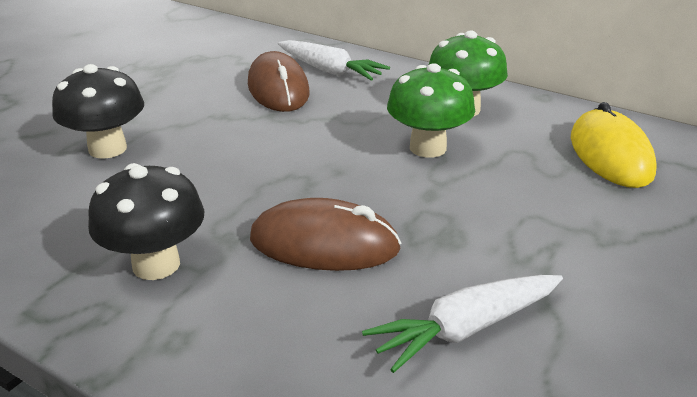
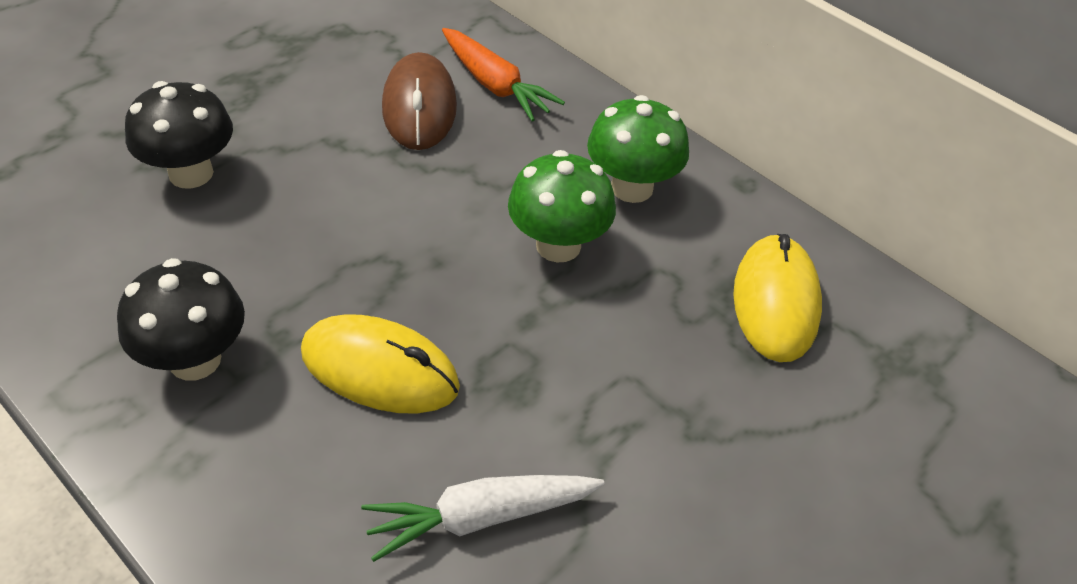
camera: 10 degrees right, 15 degrees up
(324, 244) = (379, 370): brown mouse -> yellow mouse
(329, 70) = (494, 85): white carrot -> orange carrot

